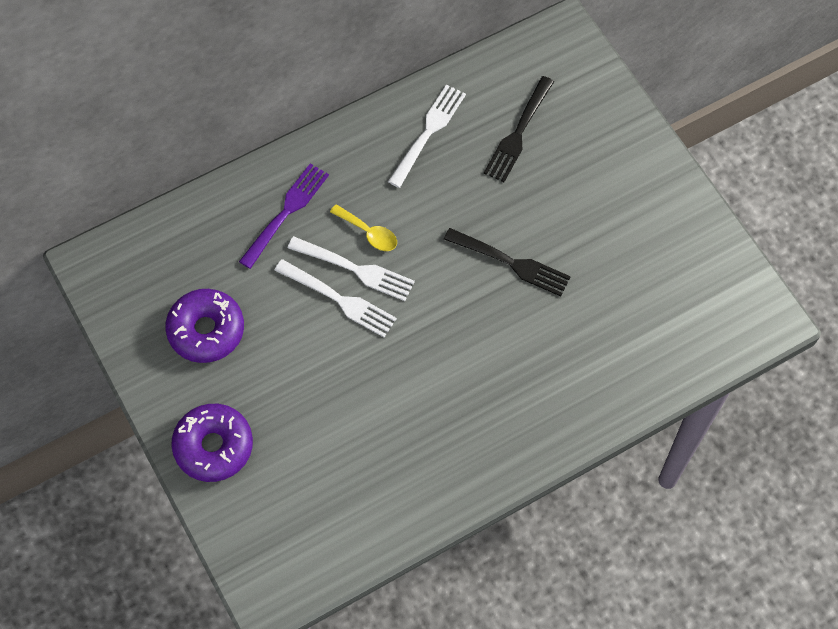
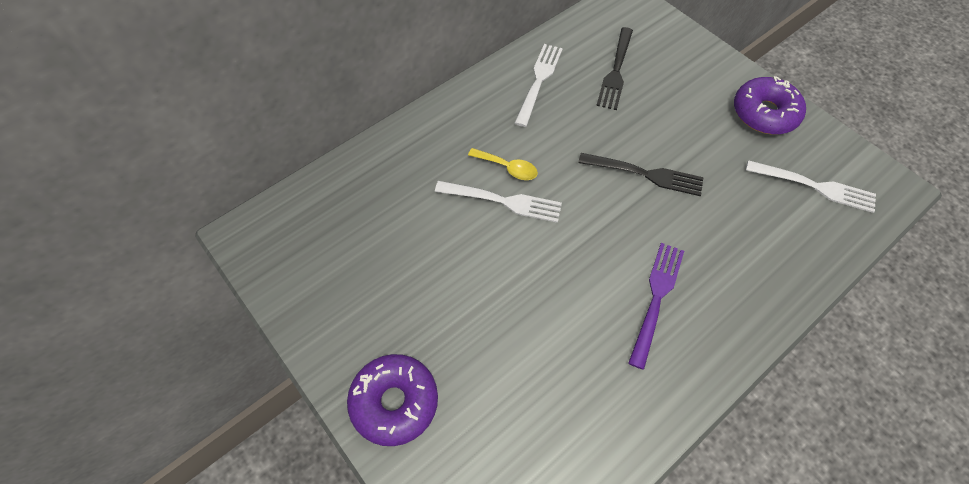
camera: 10 degrees left, 5 degrees down
(206, 330) = (368, 280): purple donut -> purple donut (764, 113)
(286, 212) = (427, 162): purple fork -> purple fork (656, 298)
(339, 299) = (494, 231): white fork -> white fork (815, 186)

